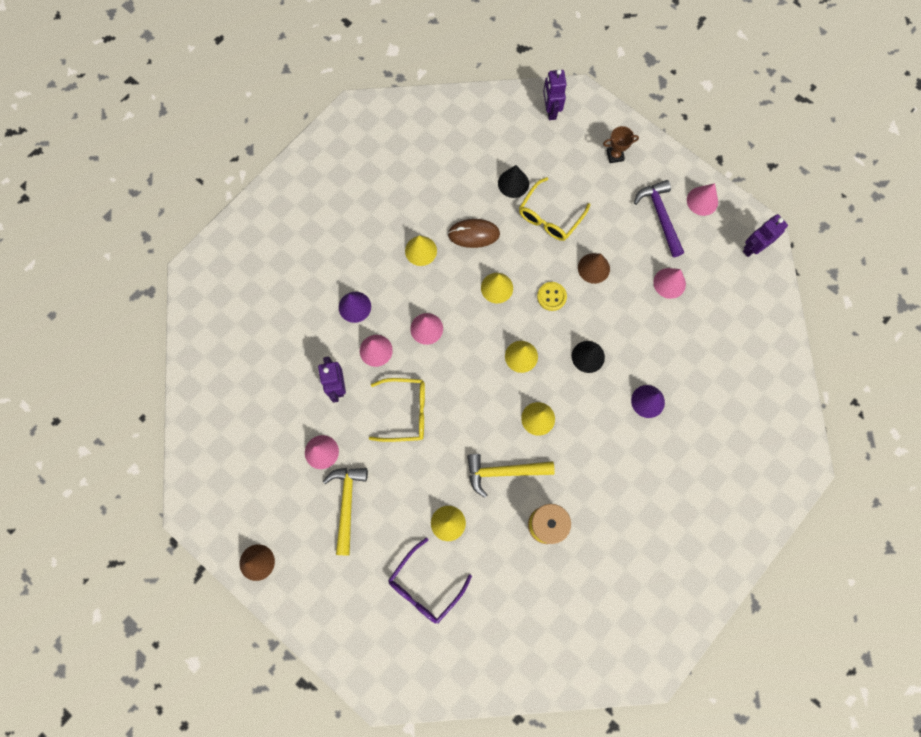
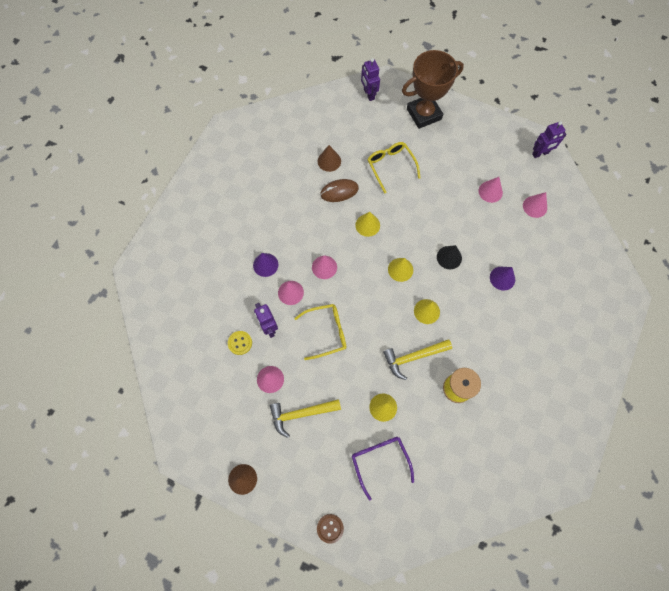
camera: 15 degrees left, 5 degrees down
(343, 648) = (330, 528): none -> brown button
(347, 504) = (301, 414): yellow hammer -> yellow hammer turned 90 degrees counterclockwise
(421, 250) = (303, 212): yellow cone -> none
(425, 586) = (380, 461): purple glasses -> purple glasses turned 135 degrees clockwise
(513, 183) = (357, 149): black cone -> none
(550, 217) = (390, 166): yellow glasses -> yellow glasses turned 135 degrees clockwise
(551, 296) = (409, 221): yellow button -> yellow button (240, 343)
(593, 268) = (433, 194): brown cone -> brown cone (329, 161)
(615, 155) = (424, 114): brown trophy -> brown trophy, size x2.42
(660, 216) = (469, 147): purple hammer -> none
(702, 201) = (494, 130): pink cone -> pink cone (535, 206)
(753, 248) = (540, 153): purple robot -> purple robot turned 150 degrees counterclockwise

